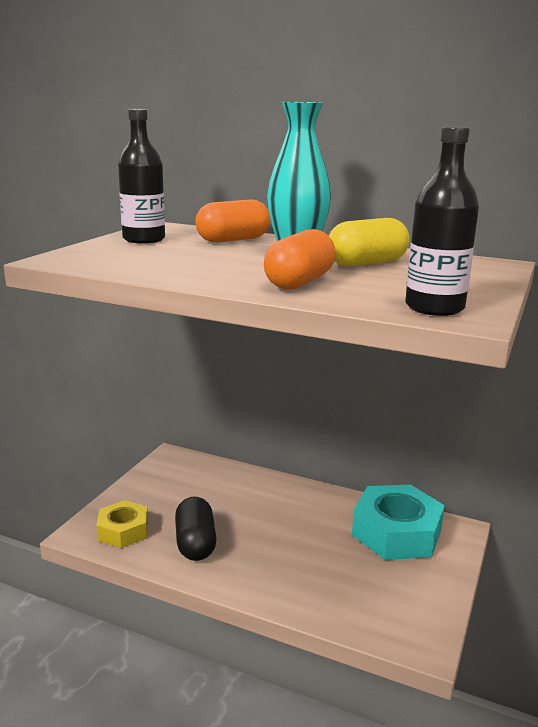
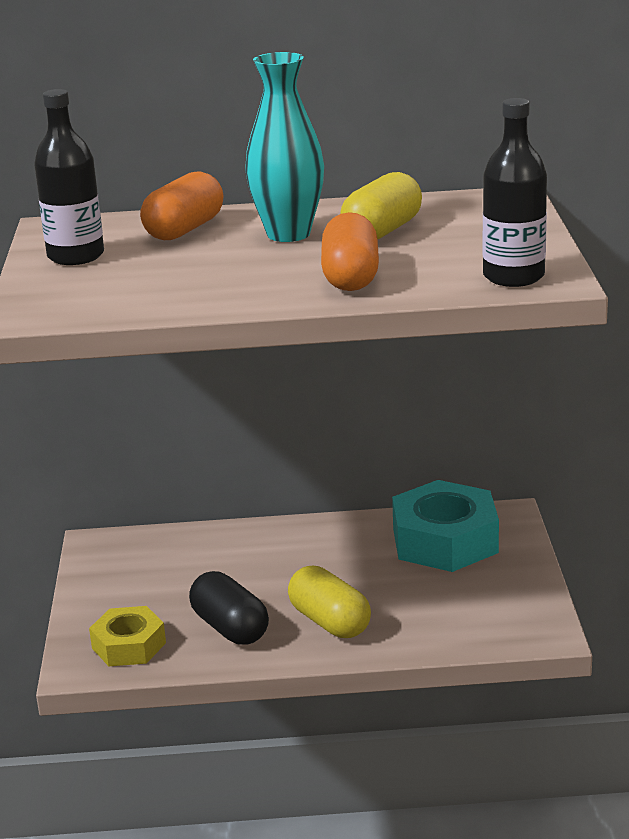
camera: 25 degrees left, 5 degrees up
(264, 565) = (329, 622): none -> yellow capsule

